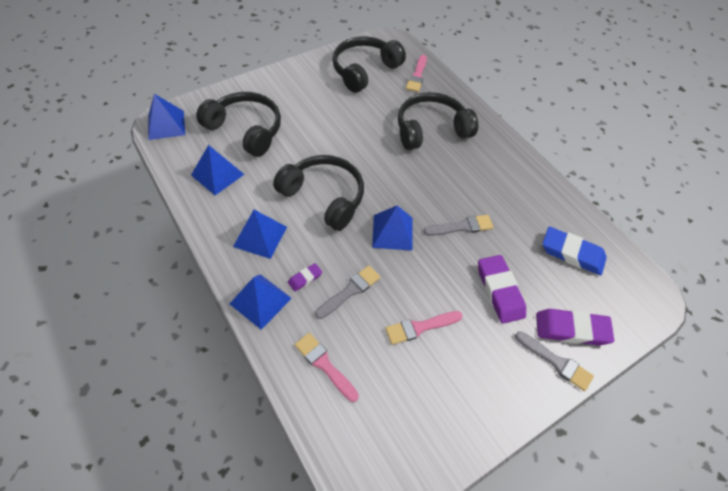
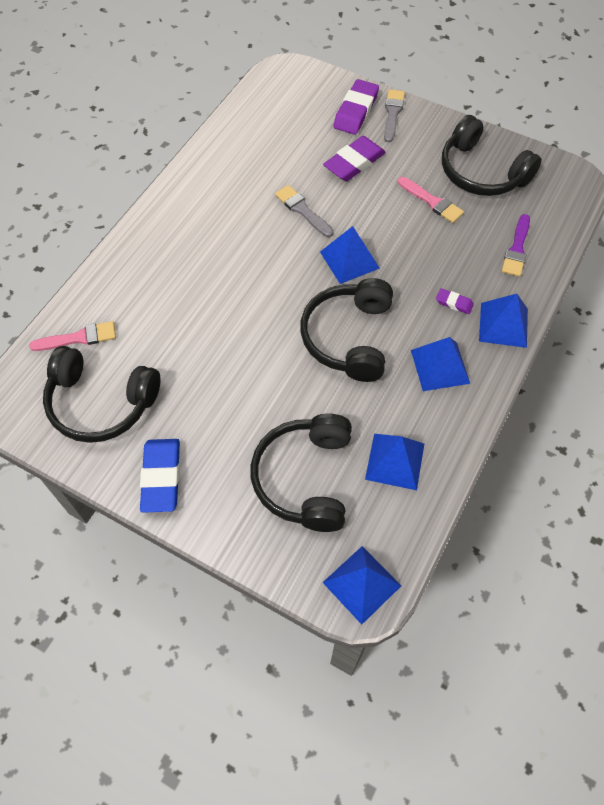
camera: 115 degrees left, 5 degrees up
(324, 364) = (516, 249): pink brush -> purple brush
(350, 291) = (438, 263): grey brush -> none
(431, 129) = (176, 284): black headphones -> black headphones (481, 172)
(571, 329) = (356, 111): purple eraser -> purple eraser turned 45 degrees clockwise
(572, 253) = (275, 127): blue eraser -> blue eraser (161, 477)

